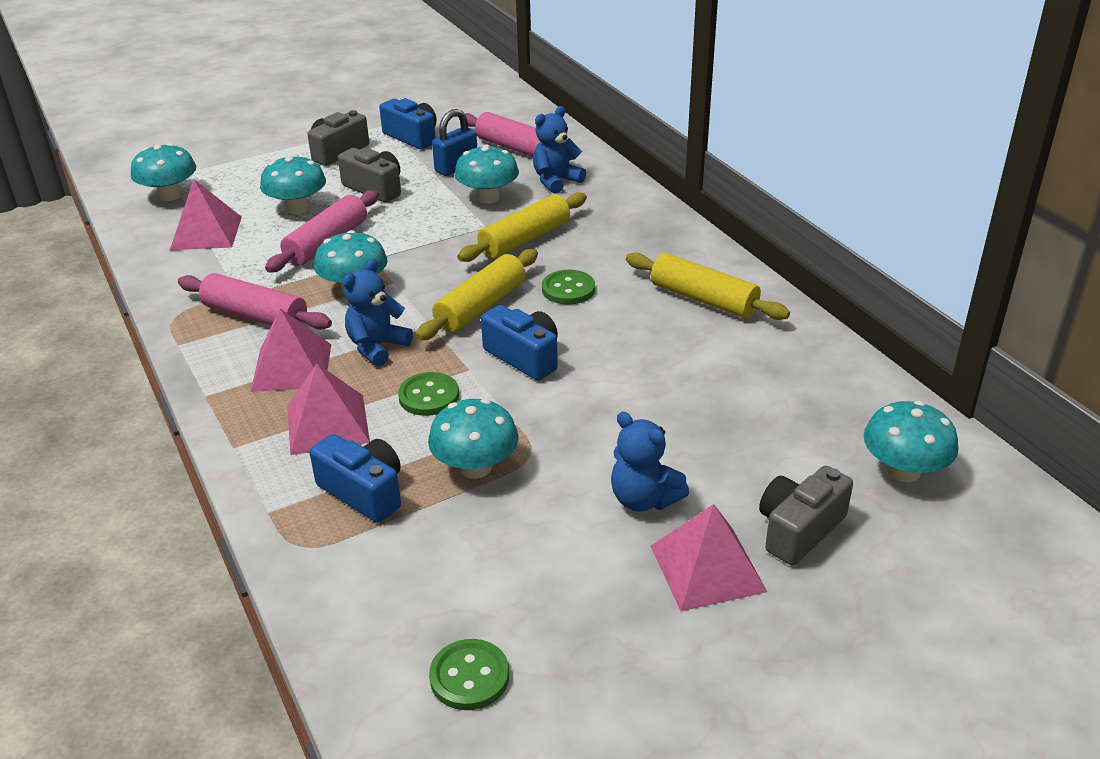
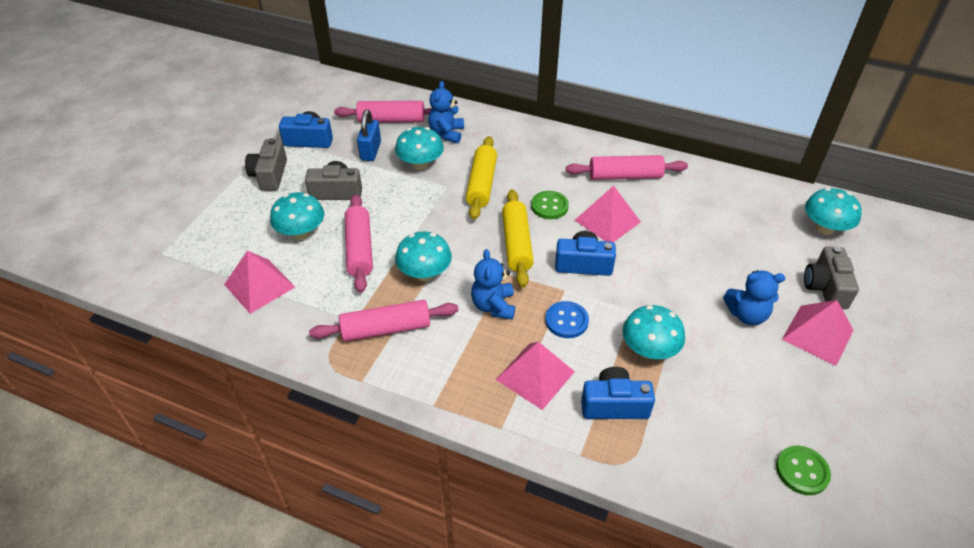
camera: 40 degrees left, 10 degrees up
(169, 195) = (185, 270): turquoise mushroom -> none
(291, 367) = (461, 351): pink pyramid -> pink pyramid (607, 221)
(429, 396) = (566, 321): green button -> blue button
(703, 299) = (625, 176): yellow rolling pin -> pink rolling pin

